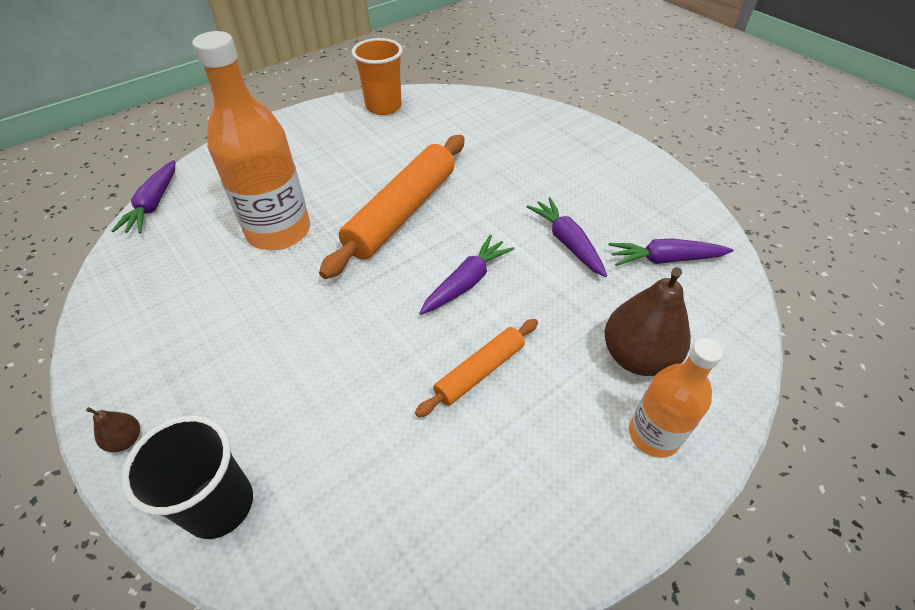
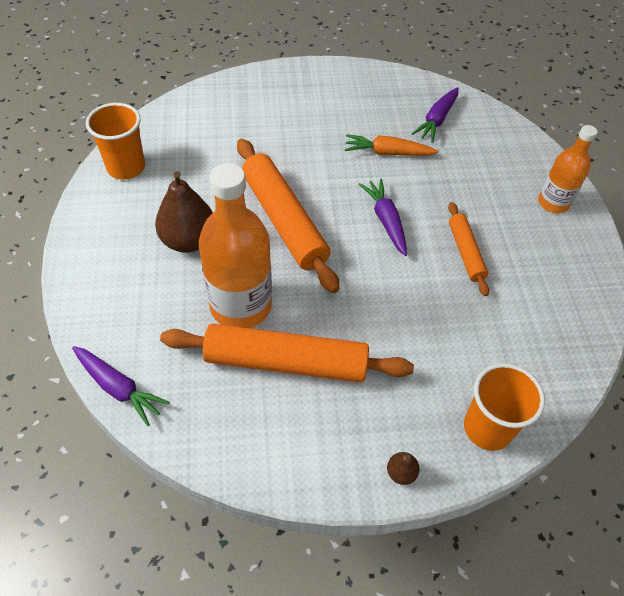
camera: 60 degrees left, 5 degrees up
(219, 505) = (487, 428): black cup -> orange cup
(229, 288) = (286, 362): none -> orange rolling pin
(567, 242) = (387, 153): purple carrot -> orange carrot
(637, 356) = (500, 178): brown pear -> brown pear (188, 240)

